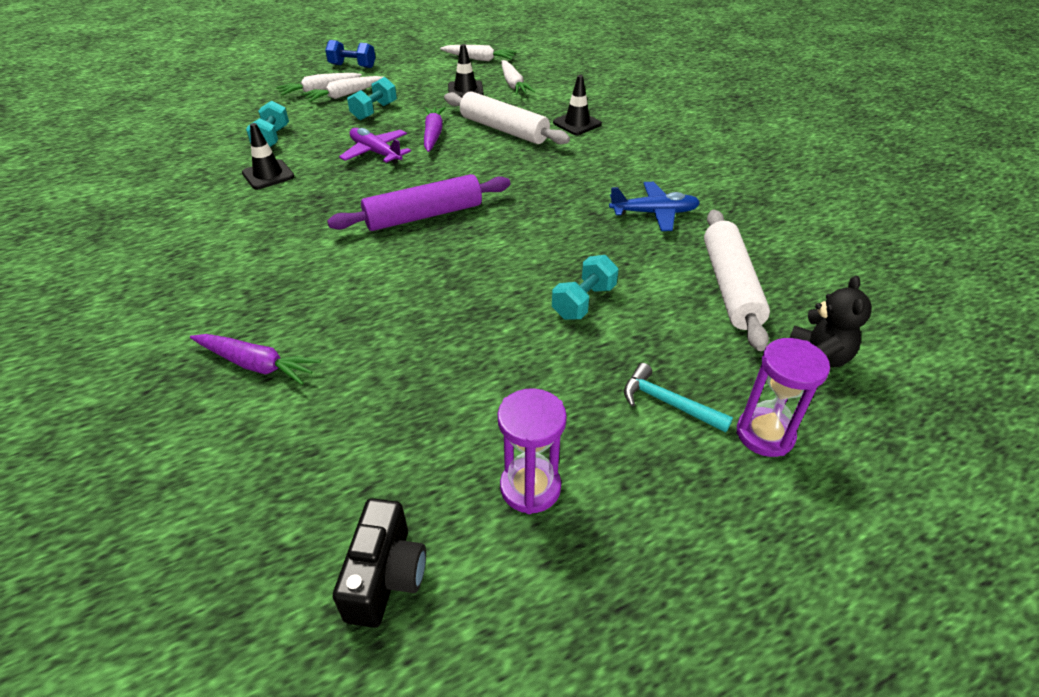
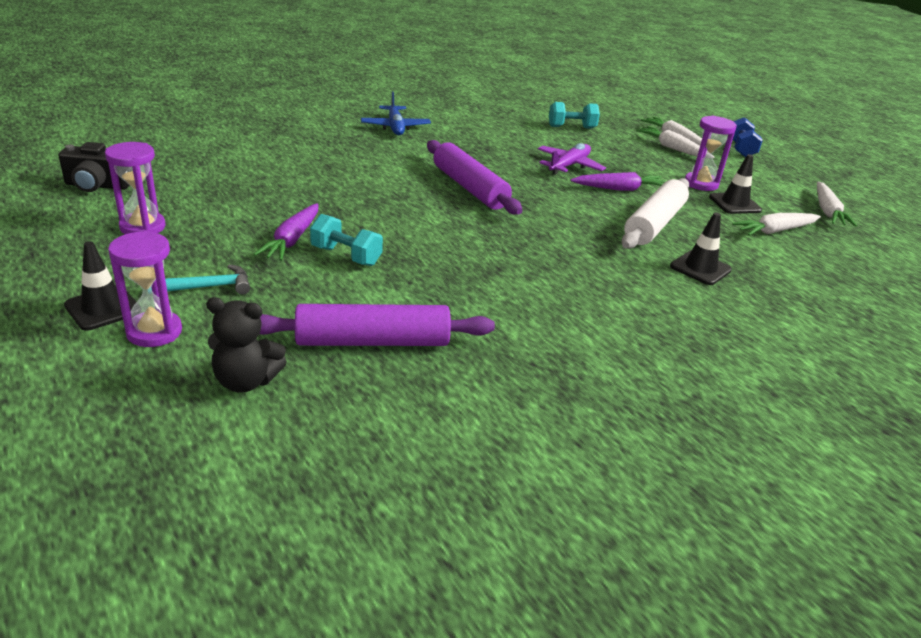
camera: 80 degrees right, 10 degrees down
(257, 365) = (283, 143): purple carrot -> purple carrot (292, 240)
(268, 175) = (512, 130): black traffic cone -> black traffic cone (103, 308)
(374, 111) = (649, 162): turquoise dumbbell -> none
(425, 96) = (701, 184): none -> purple hourglass
(654, 213) = (509, 306): blue plane -> blue plane (395, 127)
(668, 403) = (207, 287): turquoise hammer -> turquoise hammer turned 45 degrees clockwise
(730, 286) = (373, 341): white rolling pin -> purple rolling pin

